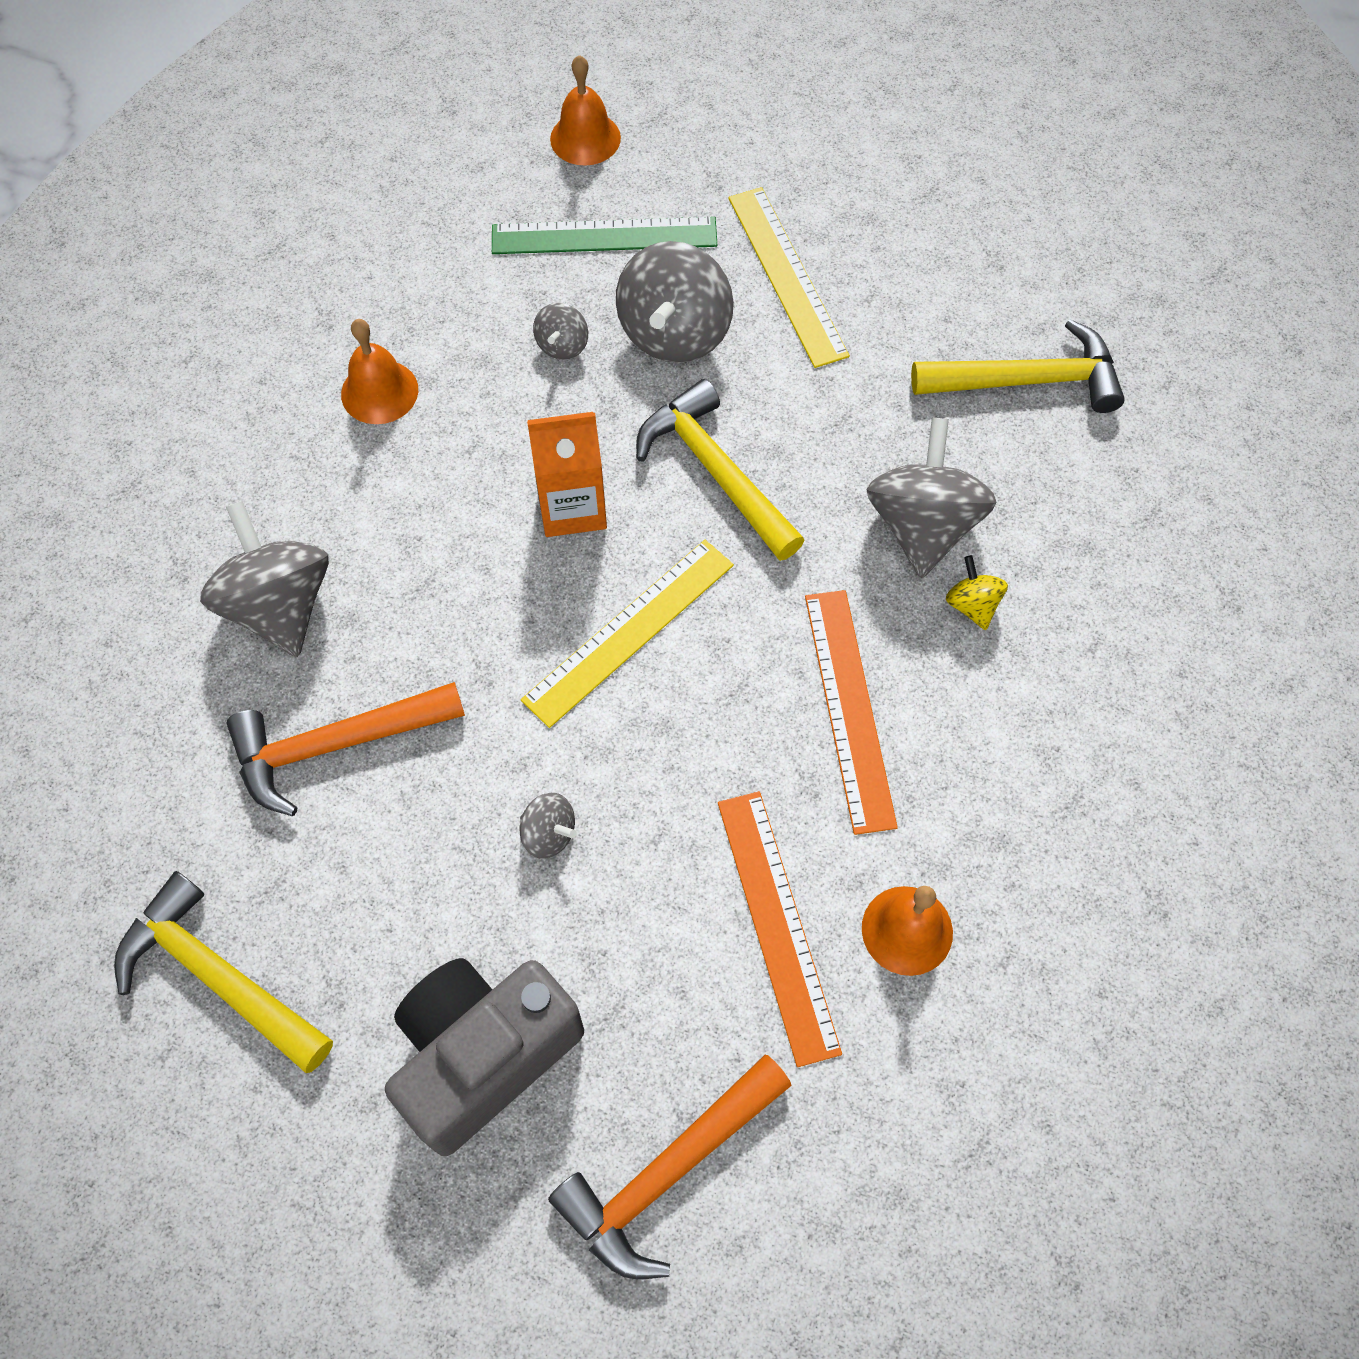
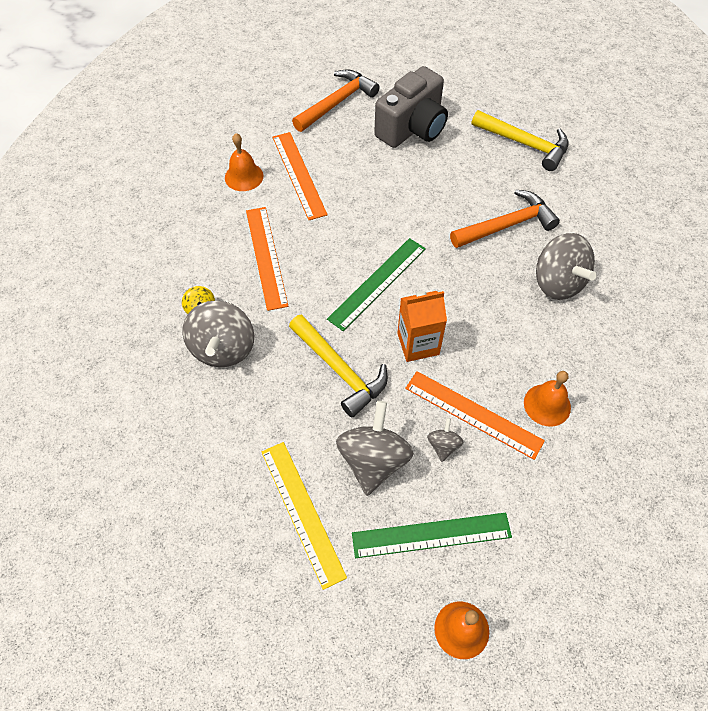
camera: 175 degrees right, 5 degrees down
(504, 386) = (473, 414): none -> orange ruler
(548, 834) = (401, 199): grey spinning top -> none
(629, 631) = (377, 283): yellow ruler -> green ruler
(1027, 380) = (149, 444): yellow hammer -> none

